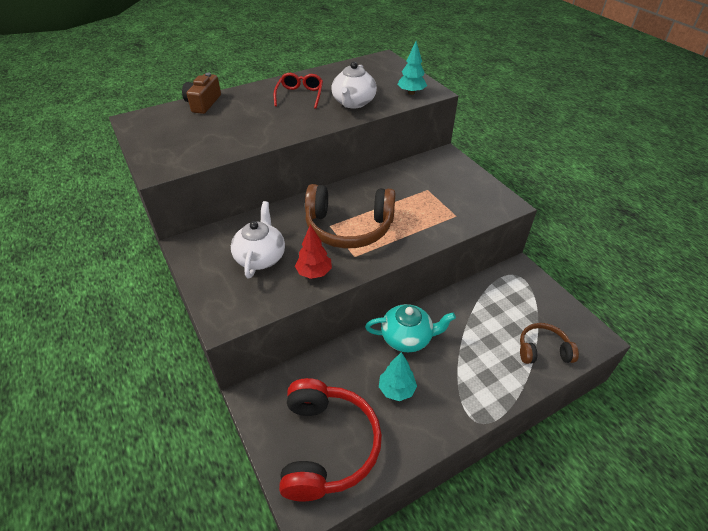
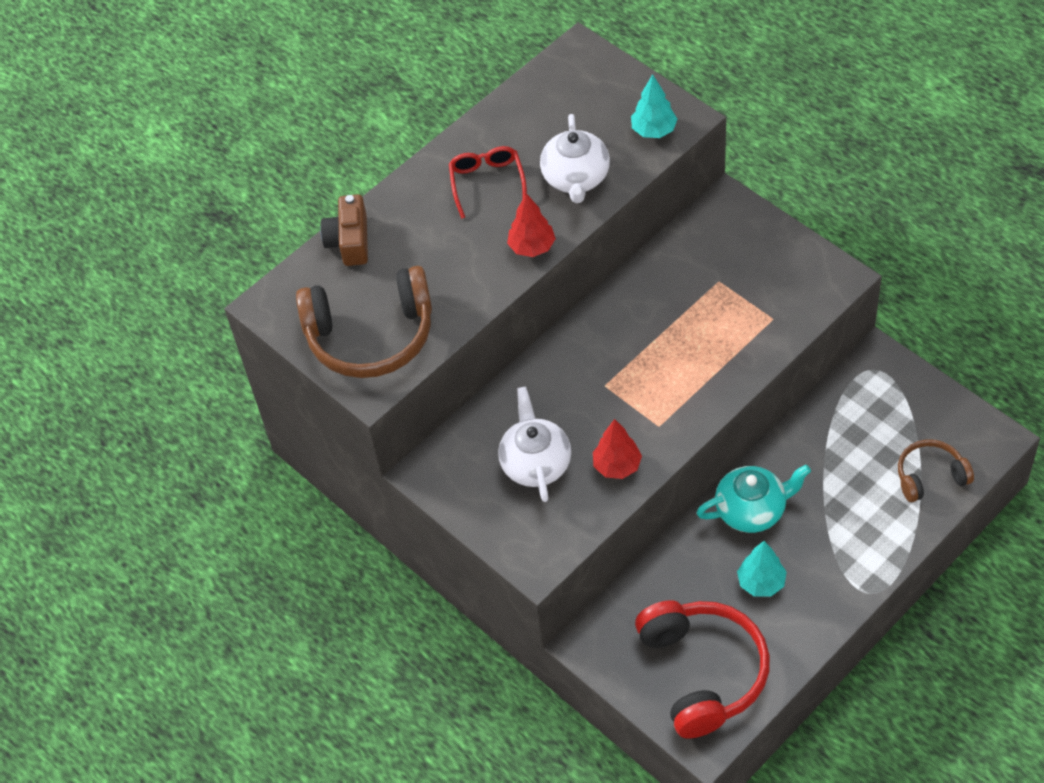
camera: 10 degrees left, 10 degrees up
(308, 126) = (532, 247): none -> red tree
(349, 227) = (632, 381): brown headphones -> brown headphones (371, 336)

